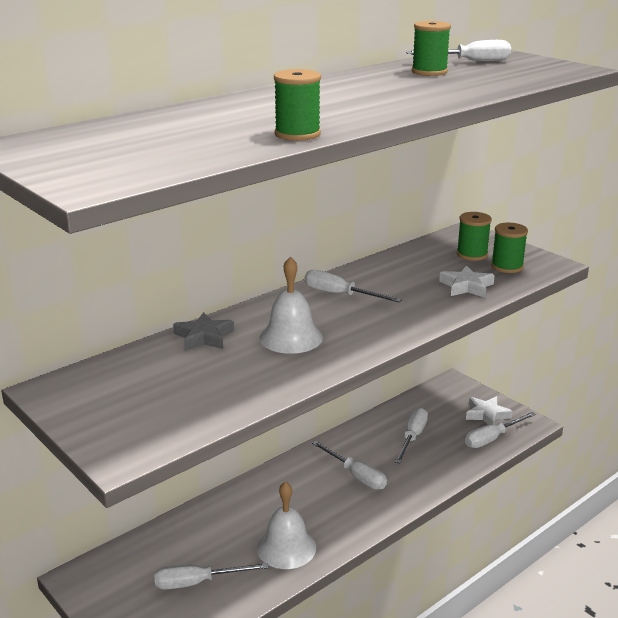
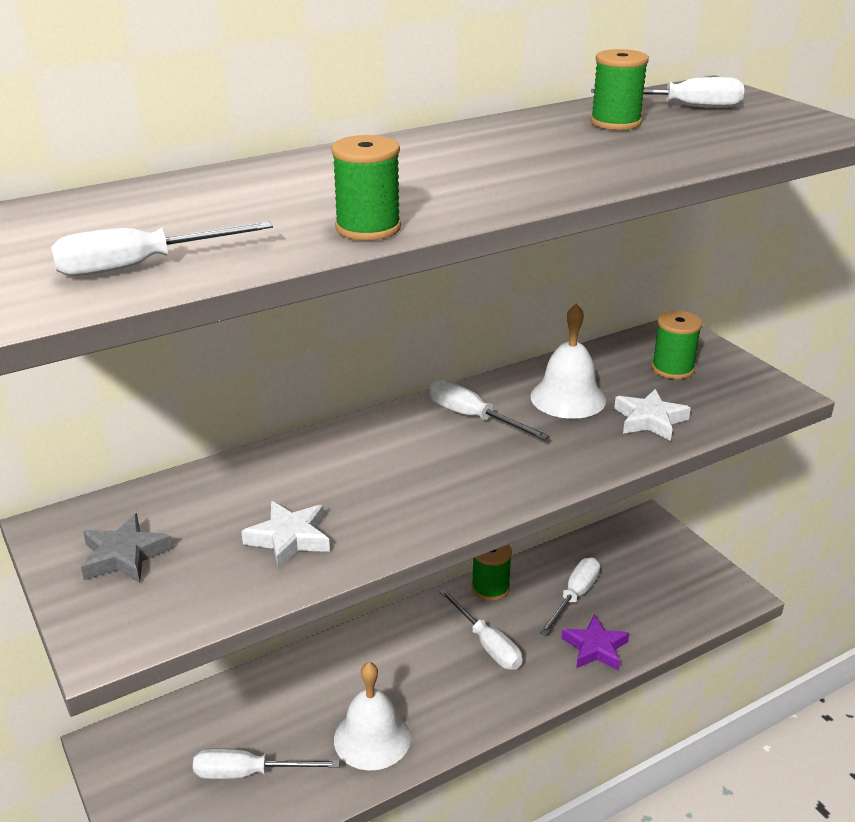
camera: 10 degrees right, 5 degrees up
(204, 337) = (274, 466): grey star -> grey star (124, 556)
(291, 337) = (386, 479): white bell -> white bell (568, 398)
(436, 469) = (595, 648): none -> purple star
(487, 414) = (682, 574): white star -> white star (289, 538)
(492, 438) = (681, 611): white screwdriver -> white screwdriver (140, 266)
(507, 266) = (716, 392): green spool -> green spool (490, 588)

